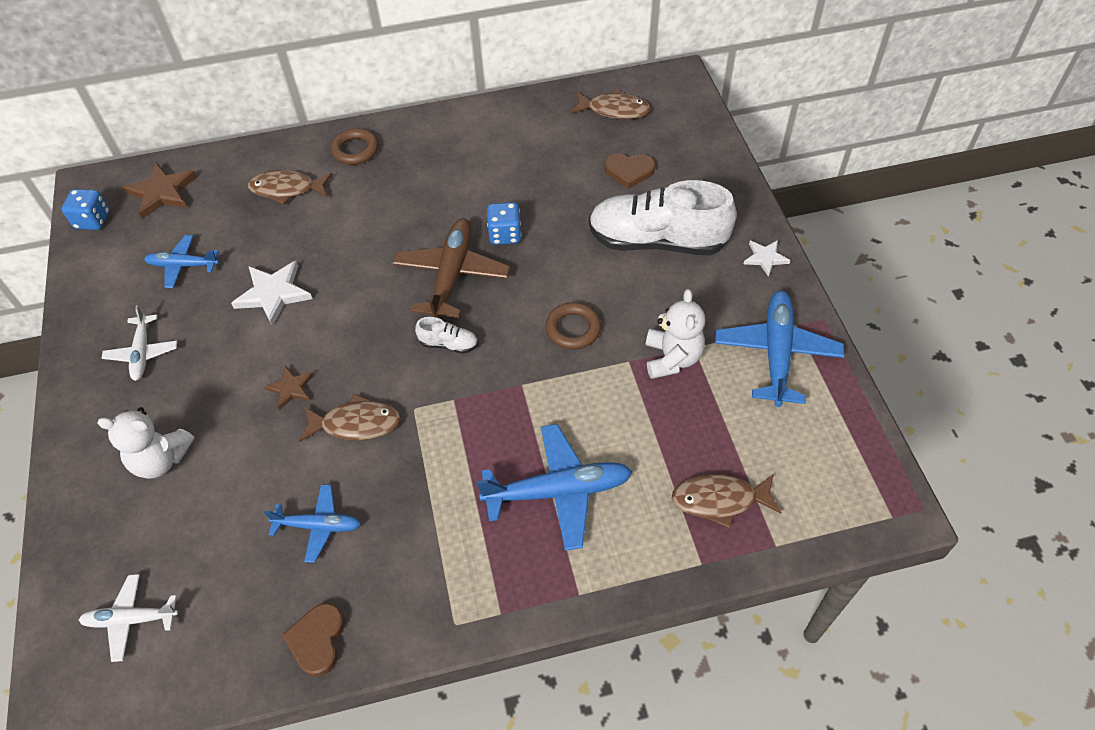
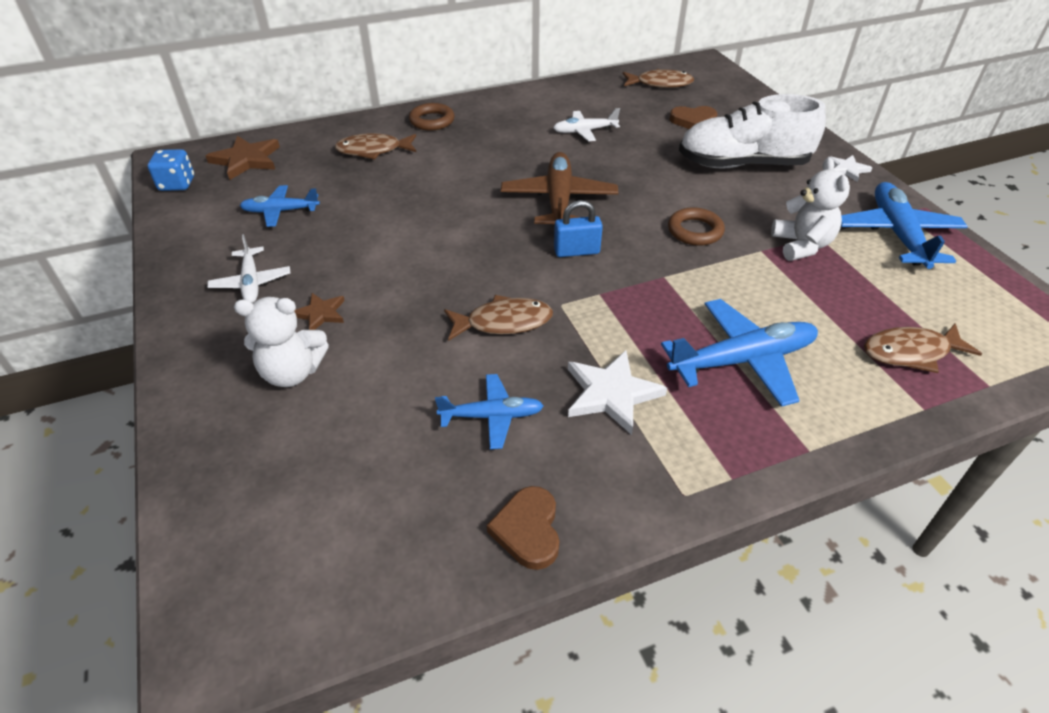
camera: 10 degrees left, 10 degrees down
(131, 619) = (289, 534): white plane -> white plane (585, 131)
(273, 294) = (382, 226): white star -> white star (611, 394)
(291, 388) = (423, 299): brown star -> brown star (320, 314)
(449, 344) = (576, 251): white shoe -> blue padlock
(505, 234) = (598, 169): blue dice -> none

